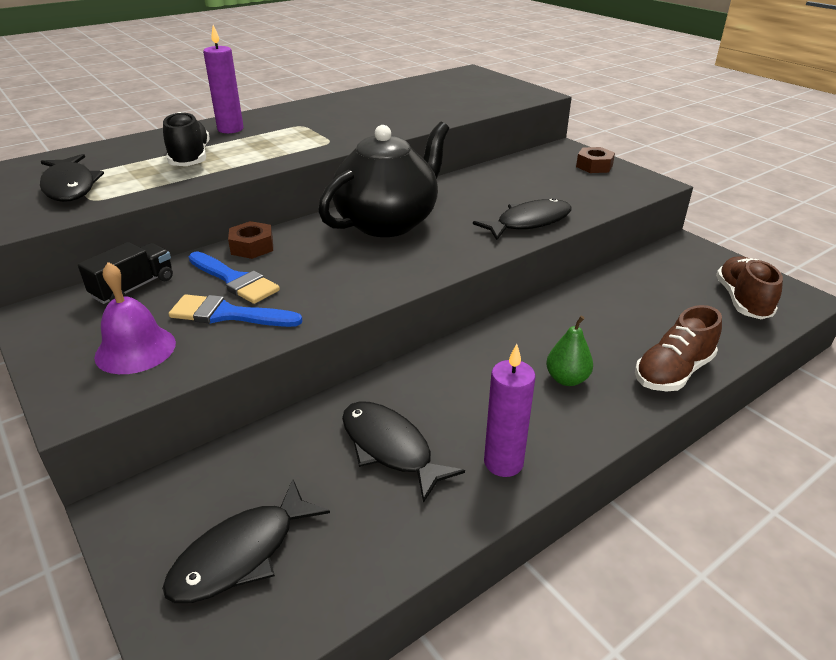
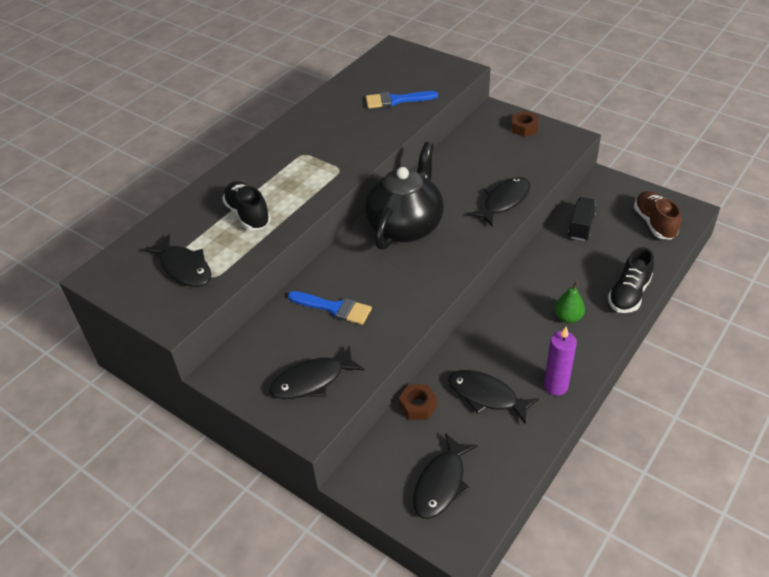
camera: 15 degrees left, 10 degrees up
(134, 288) = (269, 333): black truck -> black truck (581, 226)
(135, 349) = (312, 381): purple bell -> black fish
(228, 314) = (351, 337): blue brush -> blue brush (396, 100)
(230, 129) = (251, 172): purple candle -> none
(252, 247) = (324, 275): brown nut -> brown nut (418, 406)
(673, 372) = (629, 294): brown shoe -> black shoe

